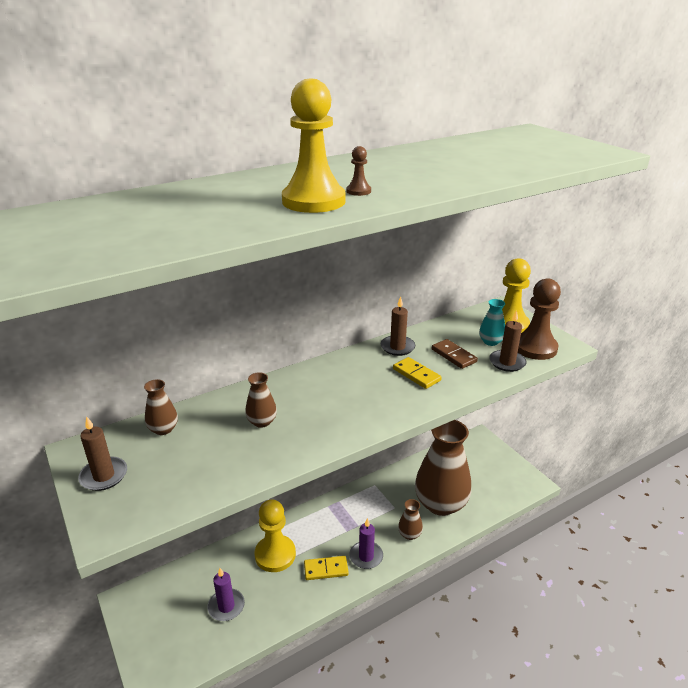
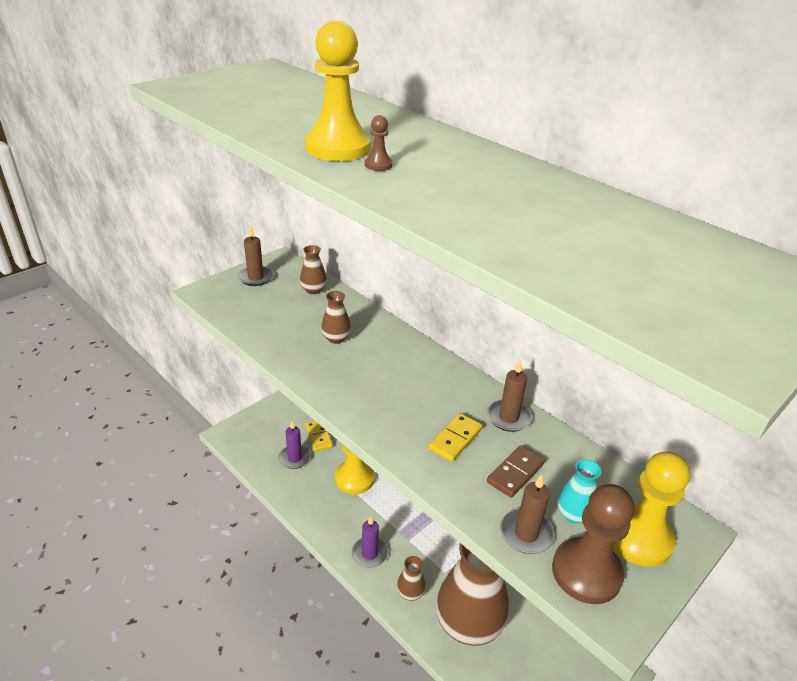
camera: 75 degrees right, 5 degrees up
(326, 569) = (346, 521): yellow domino -> yellow domino (318, 436)

